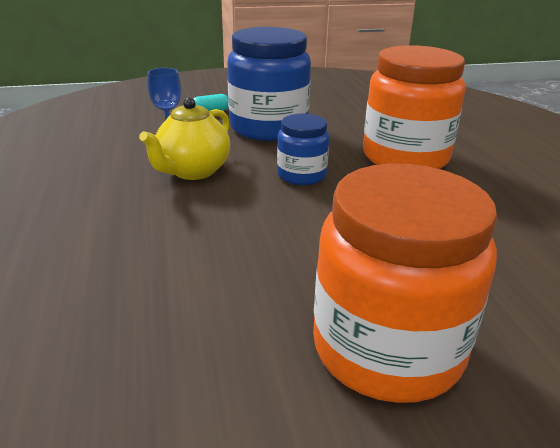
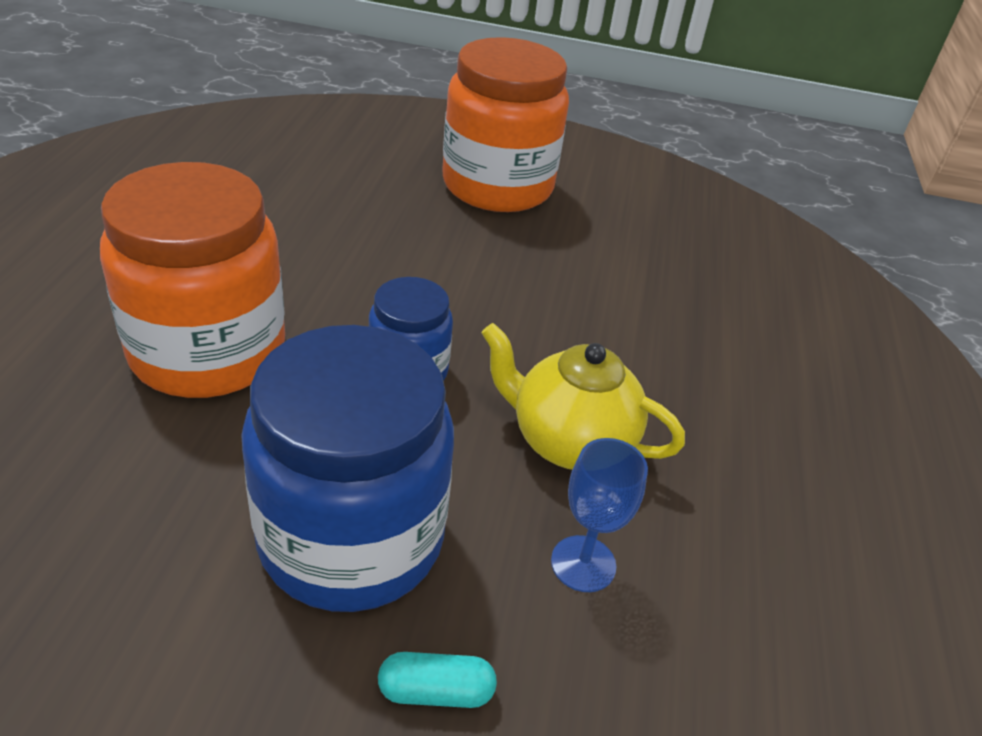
camera: 160 degrees left, 10 degrees up
(192, 171) = (569, 441): yellow teapot -> yellow teapot turned 120 degrees counterclockwise

